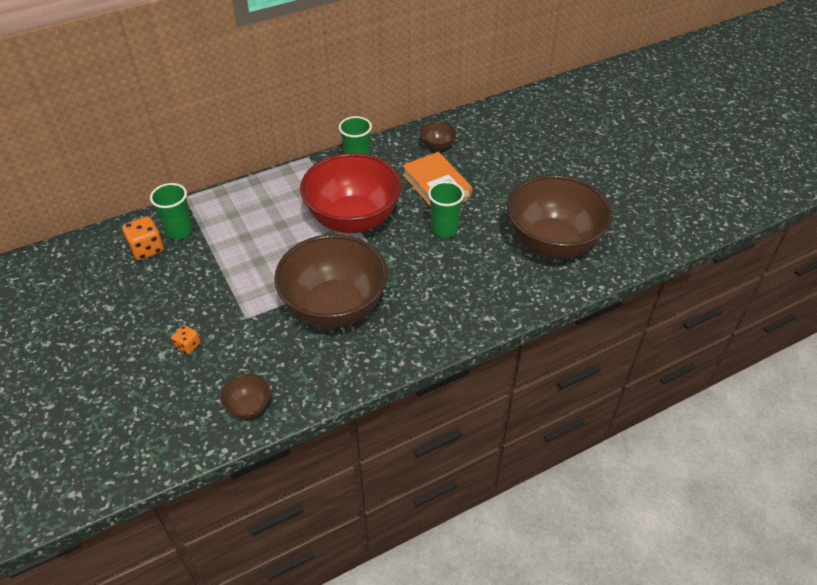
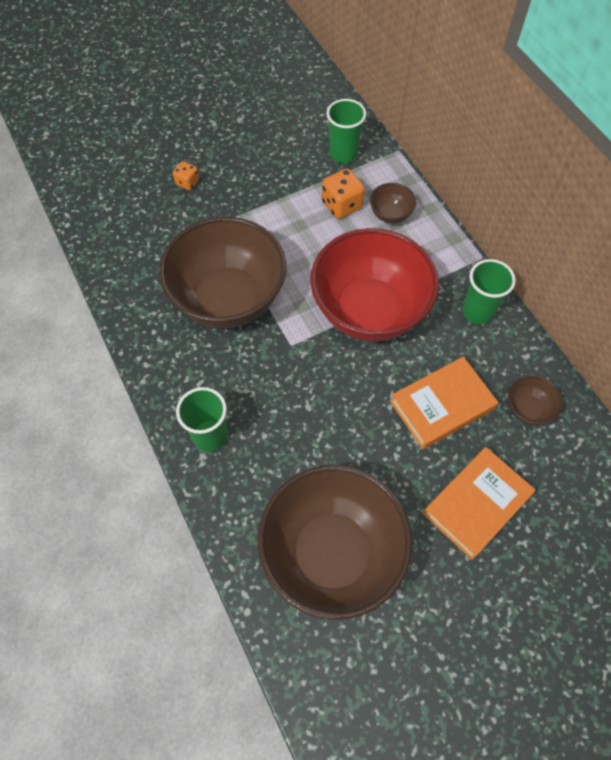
camera: 90 degrees right, 15 degrees up
(147, 249) = (316, 132): orange dice -> orange dice (341, 205)
(249, 407) = (110, 237): brown bowl -> brown bowl (390, 214)
(444, 229) = (354, 413): green cup -> green cup (210, 435)
(508, 174) = (476, 504): none -> orange book

